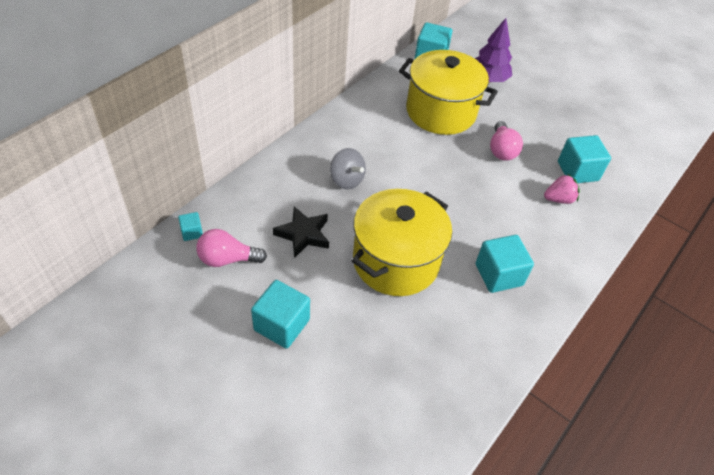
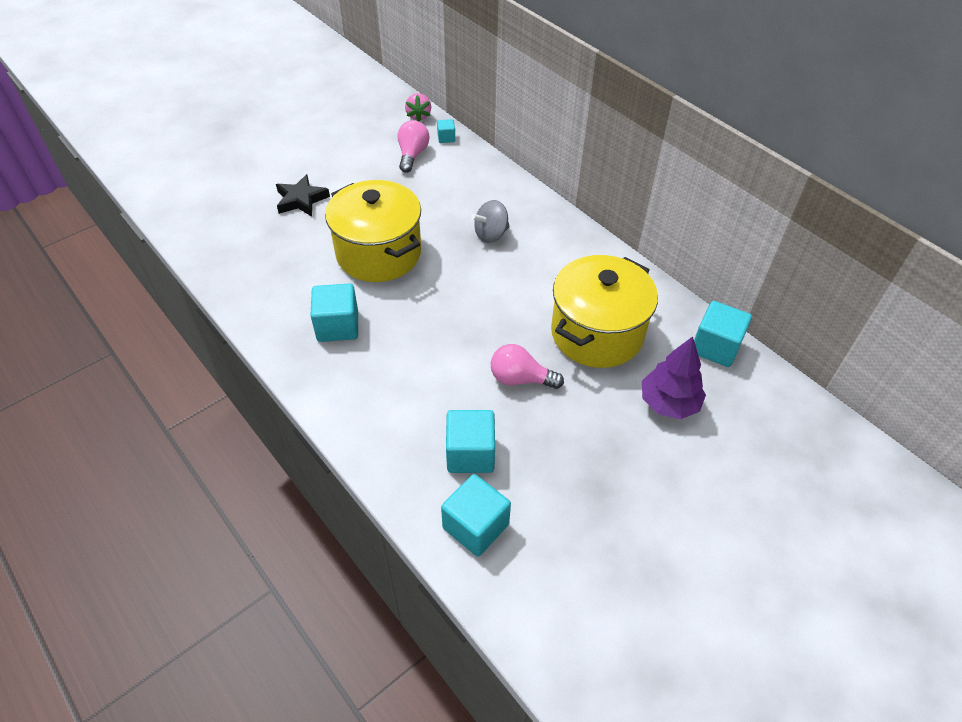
camera: 105 degrees right, 0 degrees up
(281, 325) = (338, 178): turquoise cube -> turquoise cube (475, 526)
(303, 234) = (427, 198): black star -> black star (301, 200)
(558, 199) = (426, 414): pink strawberry -> pink strawberry (418, 116)

